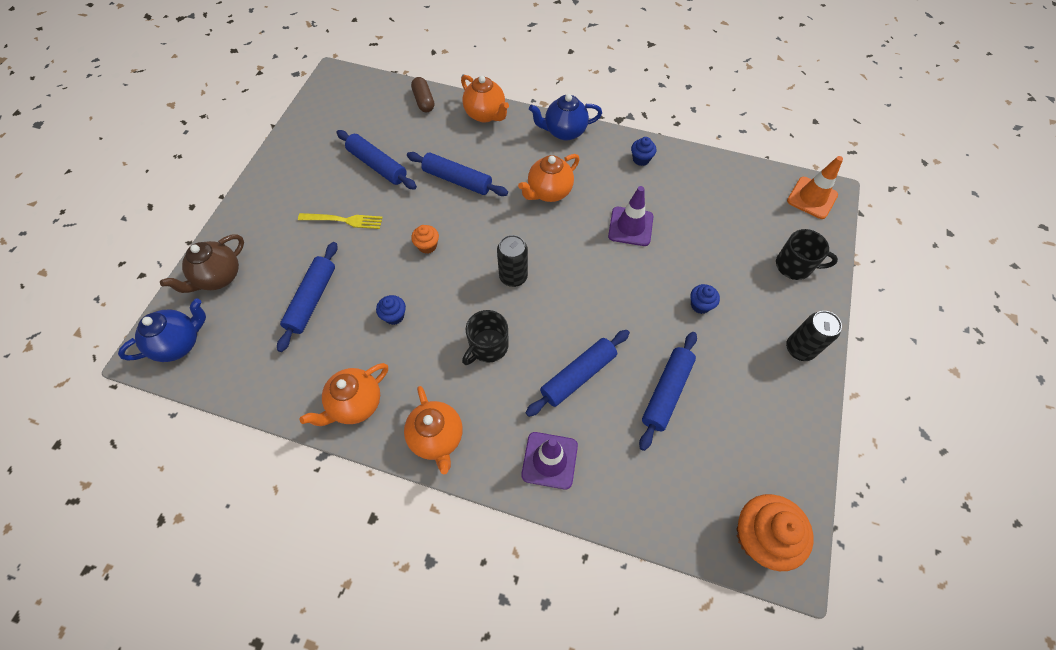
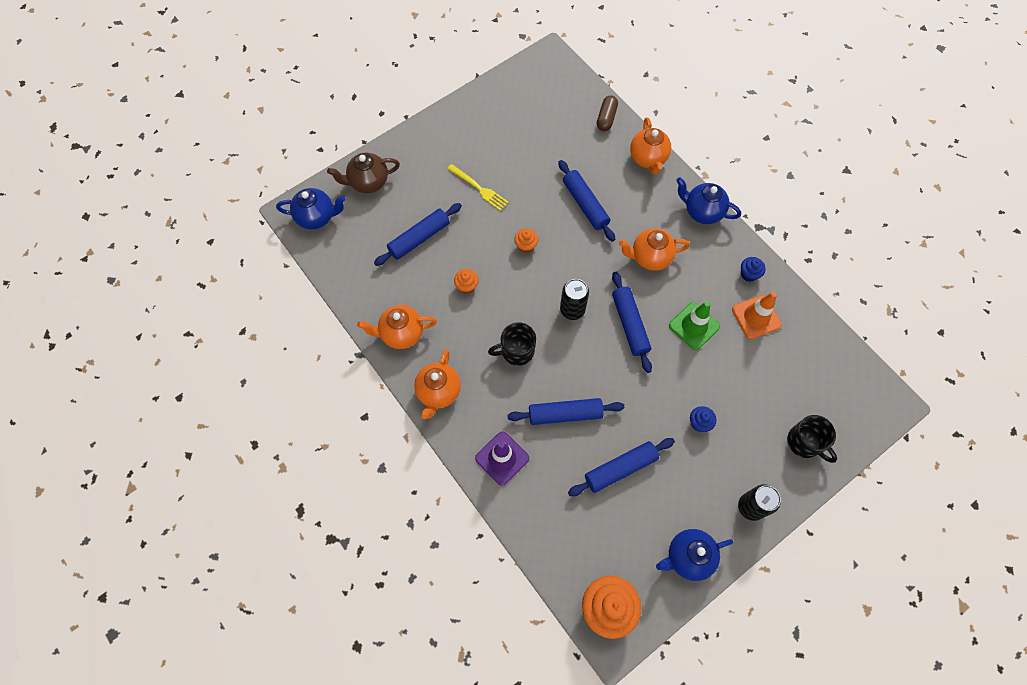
camera: 35 degrees right, 5 degrees up
(377, 165) = (532, 156): blue rolling pin -> blue rolling pin (629, 324)
(394, 316) = (467, 286): blue cupcake -> orange cupcake
(630, 226) = (694, 326): purple traffic cone -> green traffic cone
(787, 432) = (688, 557): none -> blue teapot
(812, 198) = (872, 397): orange traffic cone -> orange traffic cone (756, 317)

